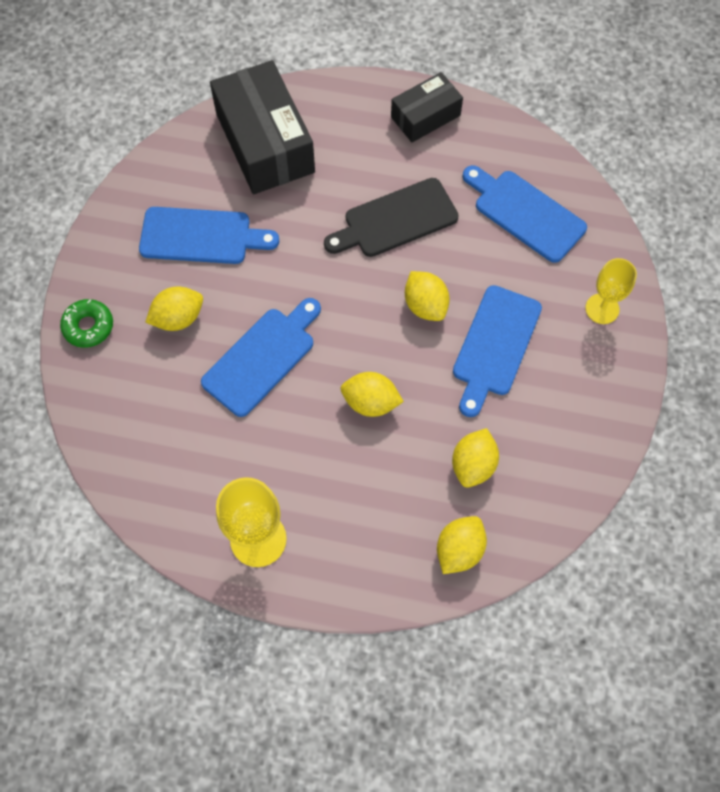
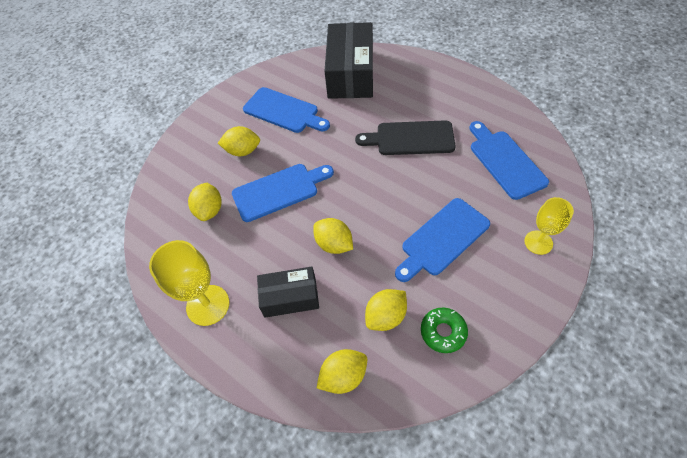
camera: 30 degrees right, 10 degrees down
(88, 326) = (190, 139): green donut -> green donut (443, 332)
(425, 116) = (460, 86): black box -> black box (290, 297)
(425, 305) = (404, 196): yellow lemon -> yellow lemon (209, 210)

